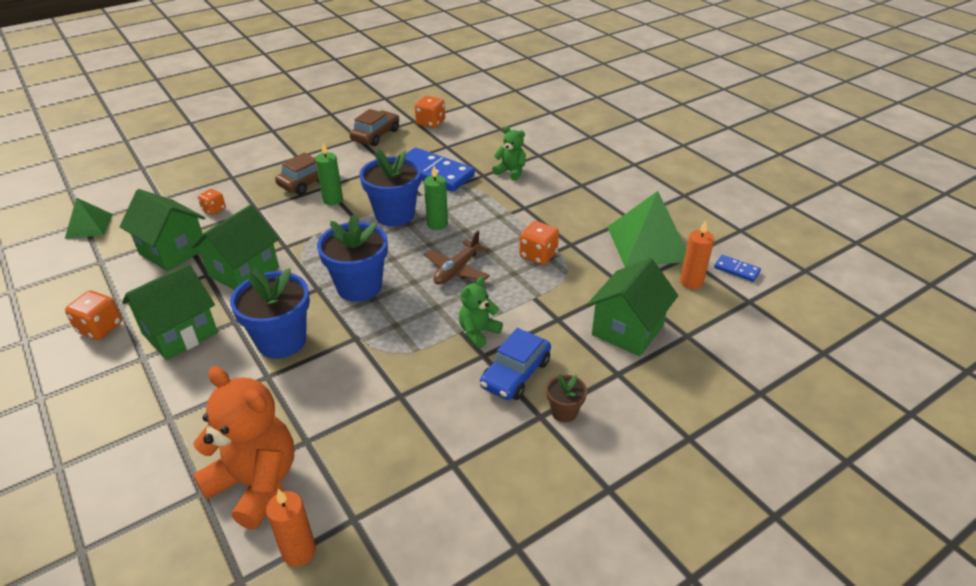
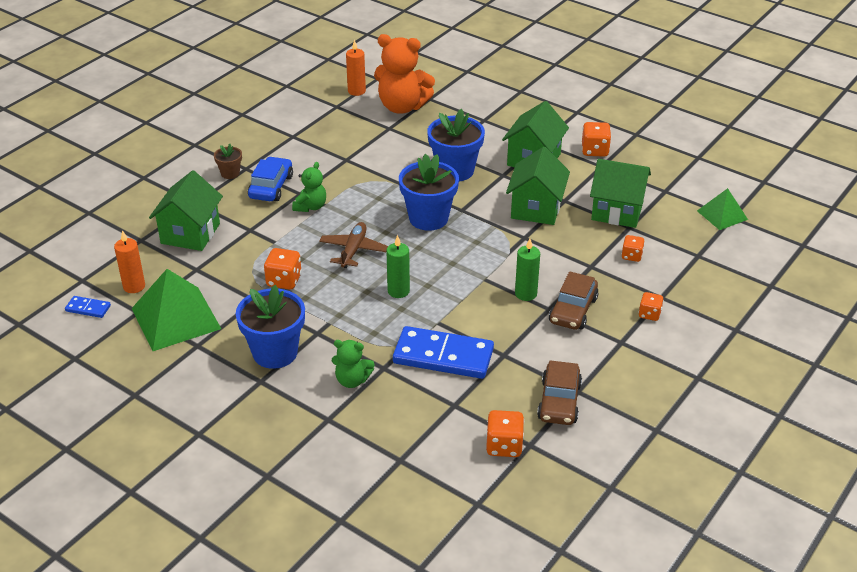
camera: 160 degrees right, 0 degrees up
(256, 168) = (649, 314): none -> orange dice
(395, 215) = (448, 292): blue flower pot -> blue flower pot (275, 353)

